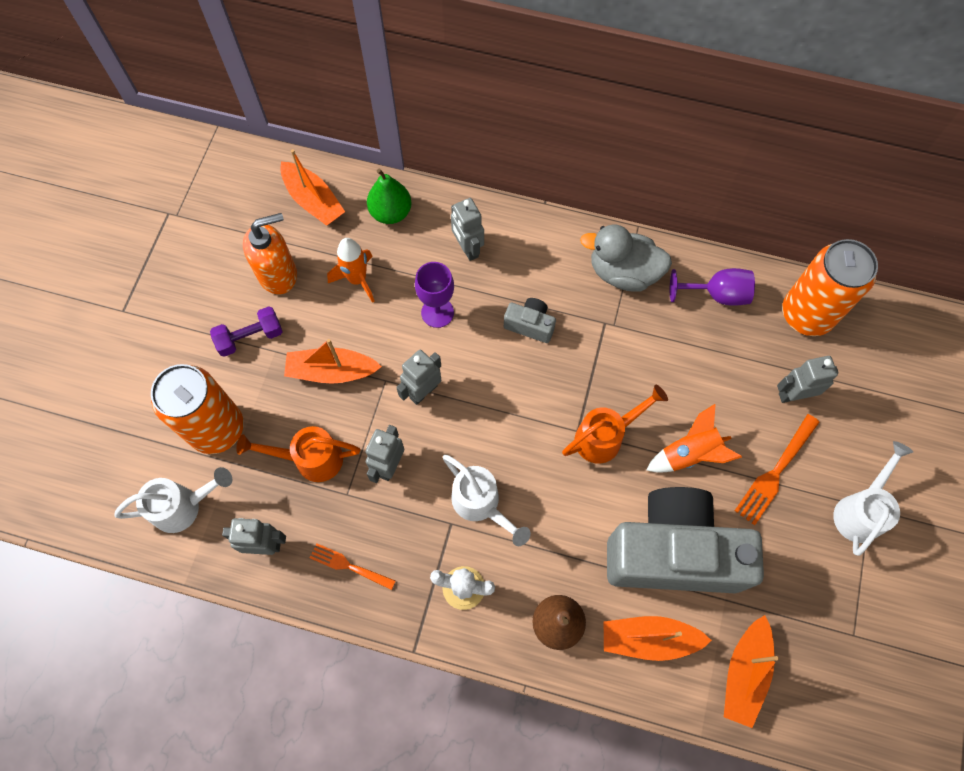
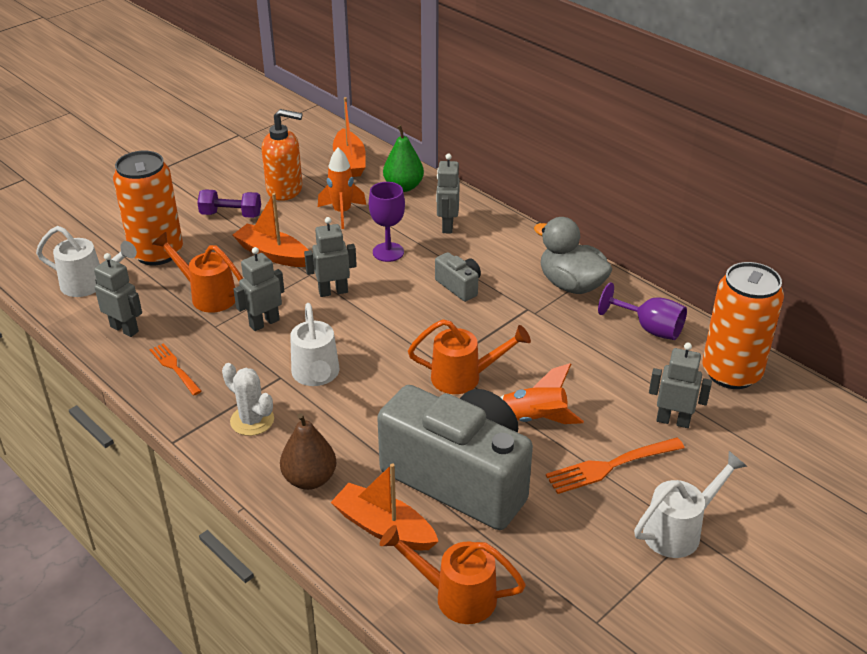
camera: 30 degrees right, 30 degrees down
(744, 673) = (456, 596): orange boat -> orange watering can

